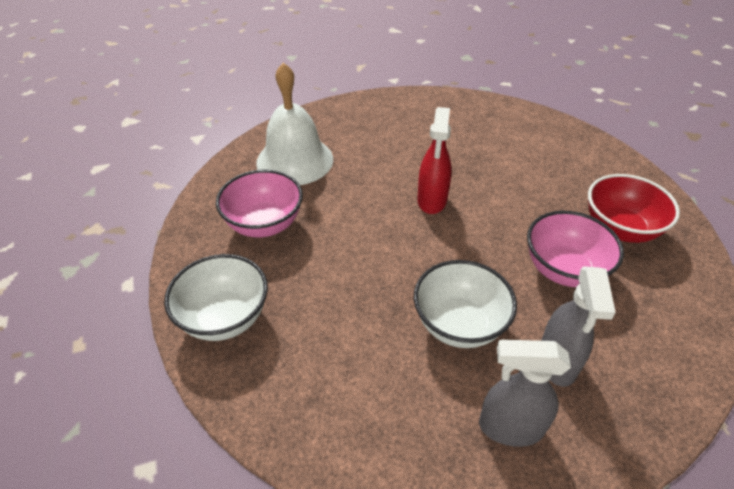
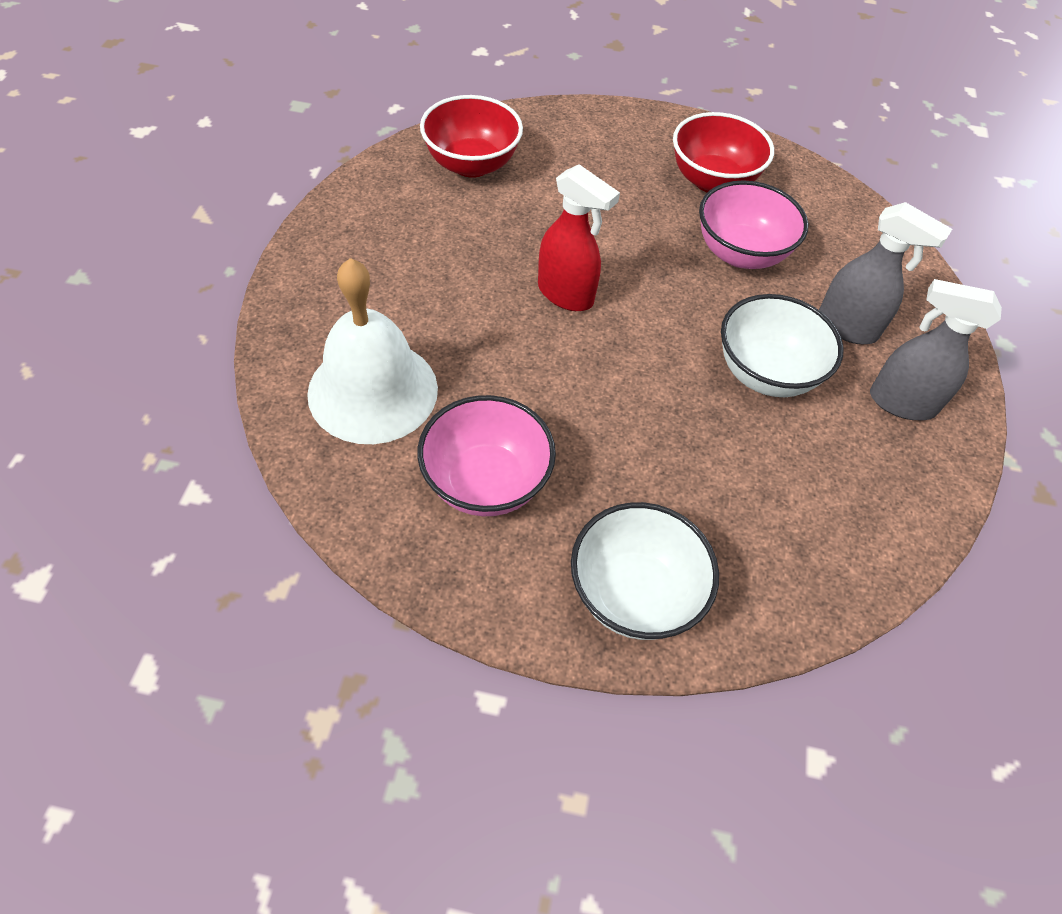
camera: 65 degrees left, 10 degrees up
(494, 124) = (471, 164): none -> red bowl
(510, 427) = (901, 402): grey spray bottle -> grey spray bottle turned 75 degrees clockwise

